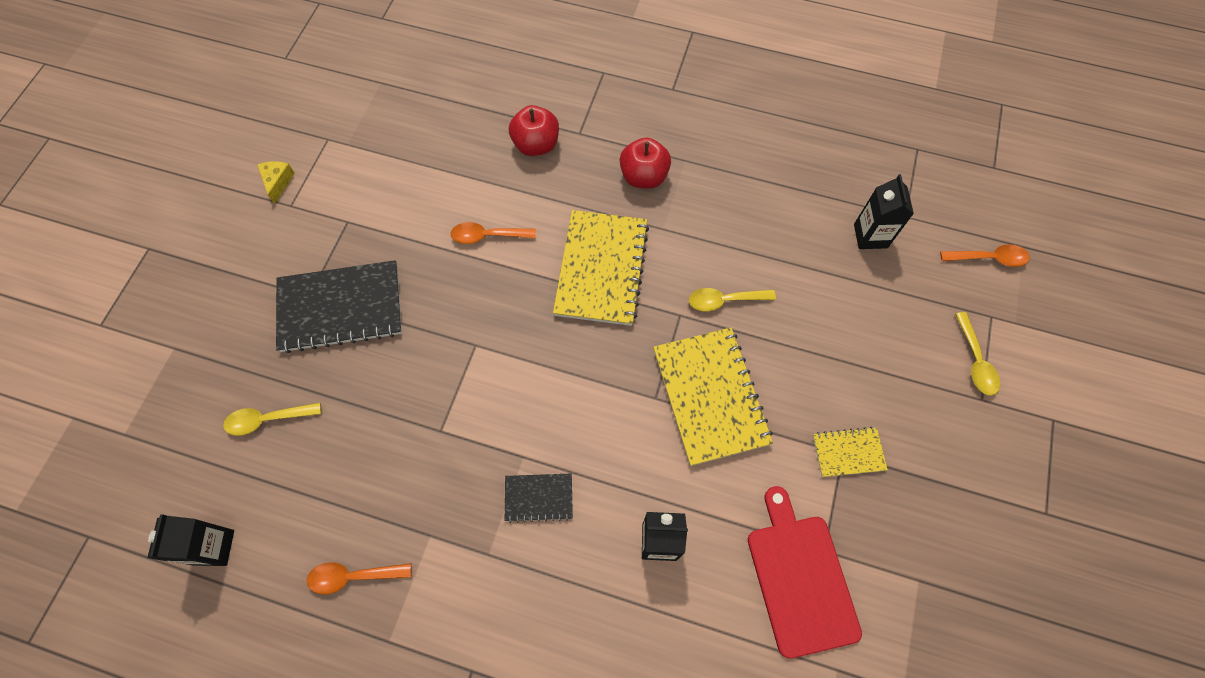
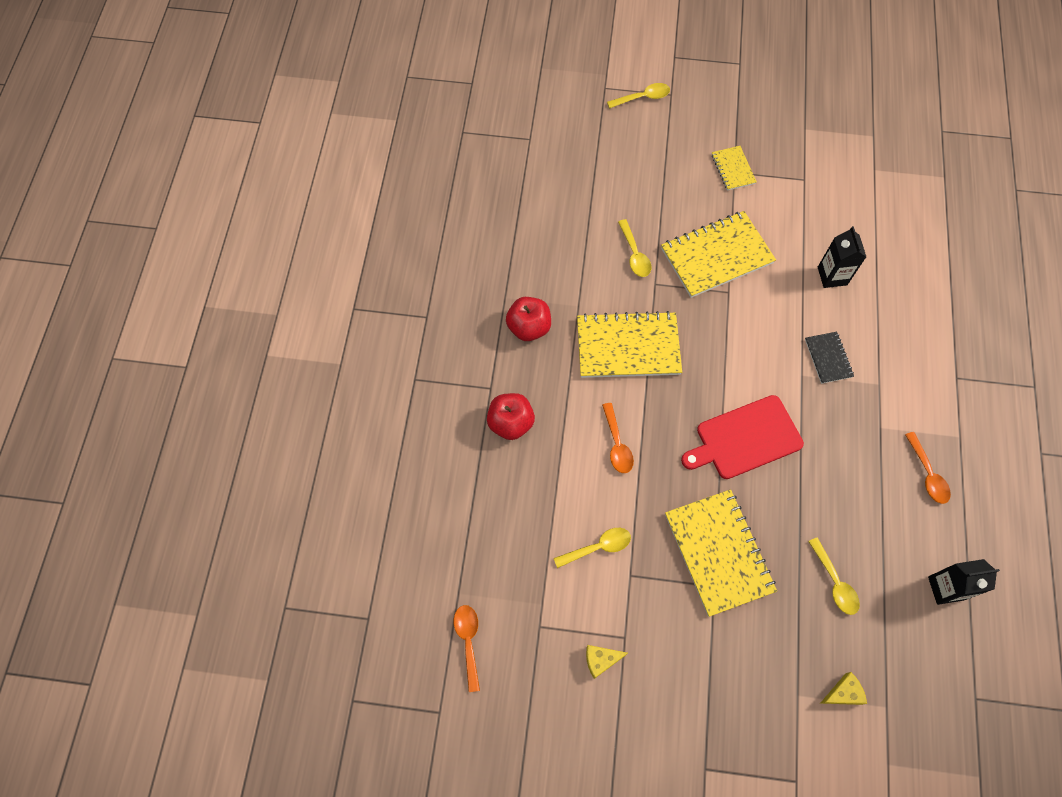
camera: 100 degrees left, 0 degrees up
(156, 393) = (843, 693): none -> yellow cheese
(340, 308) = (718, 553): black notebook -> yellow notebook
(384, 198) = (598, 547): none -> yellow spoon
(800, 578) = (826, 192): red cutting board -> red cutting board (745, 438)
(870, 236) = (553, 161): black carton -> none
(989, 258) = (556, 88): orange spoon -> orange spoon (468, 642)

